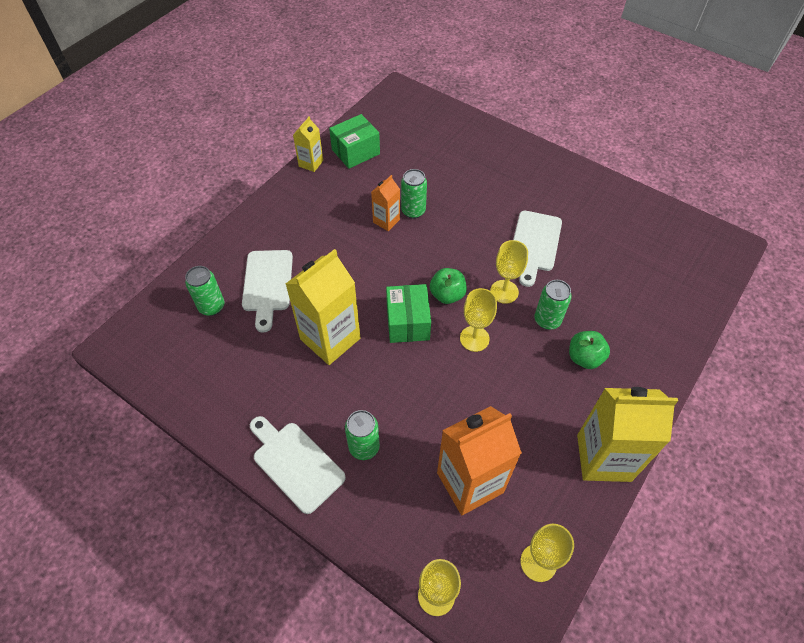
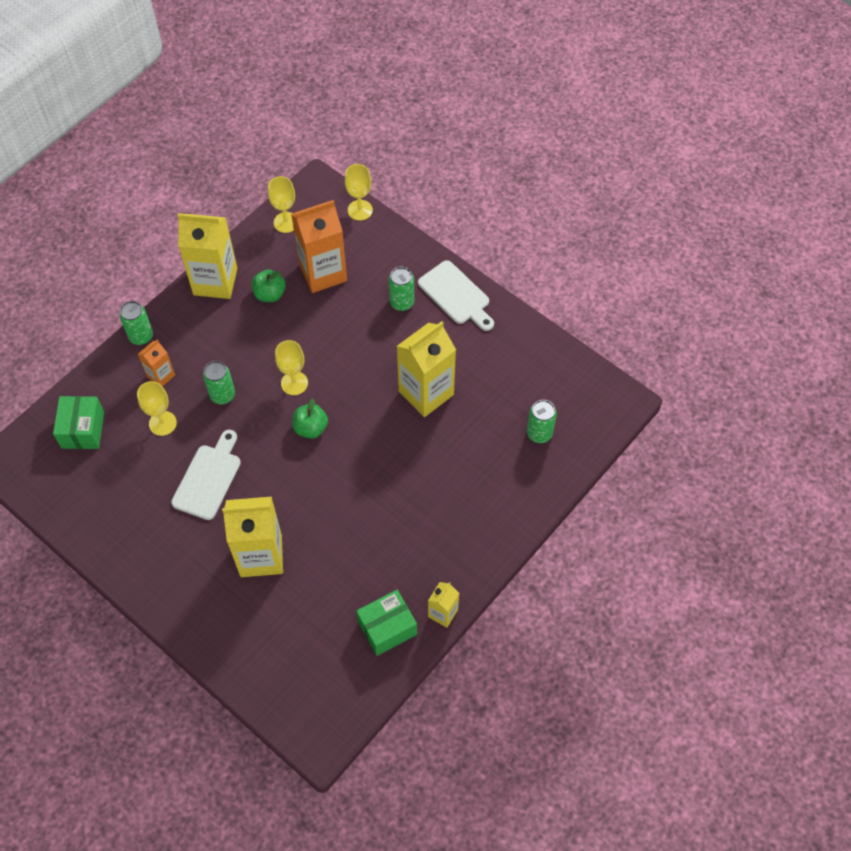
camera: 175 degrees left, 5 degrees up
(267, 284) = (486, 453): white cutting board -> none
(386, 221) = (360, 521): orange carton -> orange carton (161, 376)
(408, 322) = (353, 403): green box -> green box (83, 430)
(413, 211) = (329, 531): green can -> green can (141, 336)
(469, 190) = (261, 556): none -> yellow carton
(504, 291) = (255, 427): yellow goblet -> yellow goblet (162, 423)
(584, 358) = (201, 358): green apple -> green apple (270, 294)

